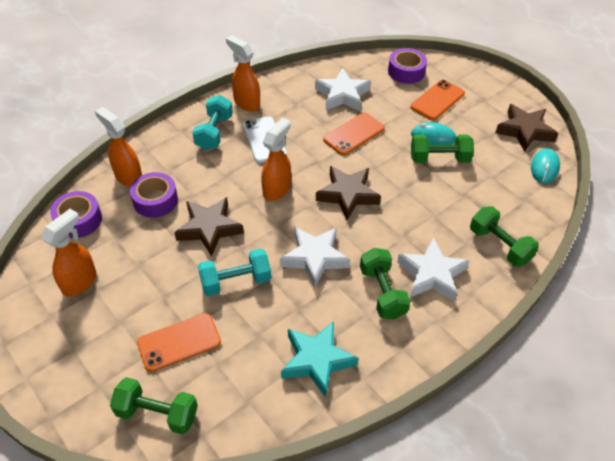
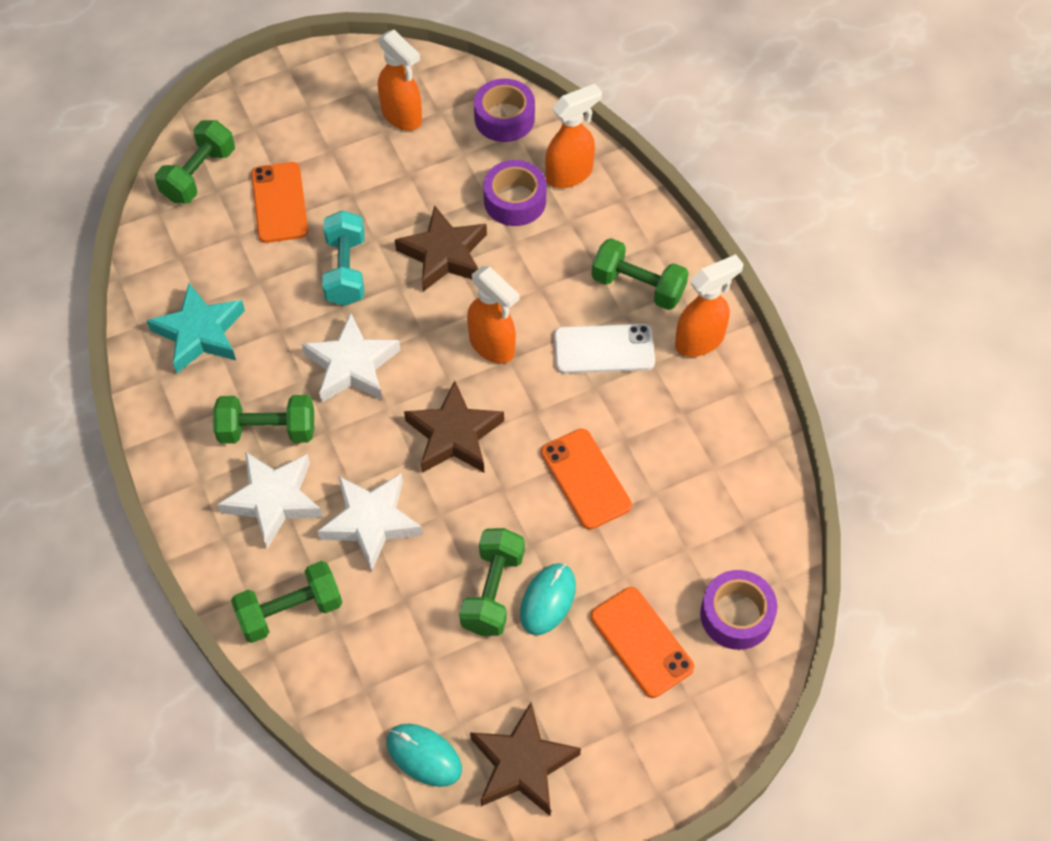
camera: 105 degrees right, 10 degrees up
(214, 132) = (638, 286): turquoise dumbbell -> green dumbbell
(342, 95) = (690, 488): white star -> white star (371, 522)

